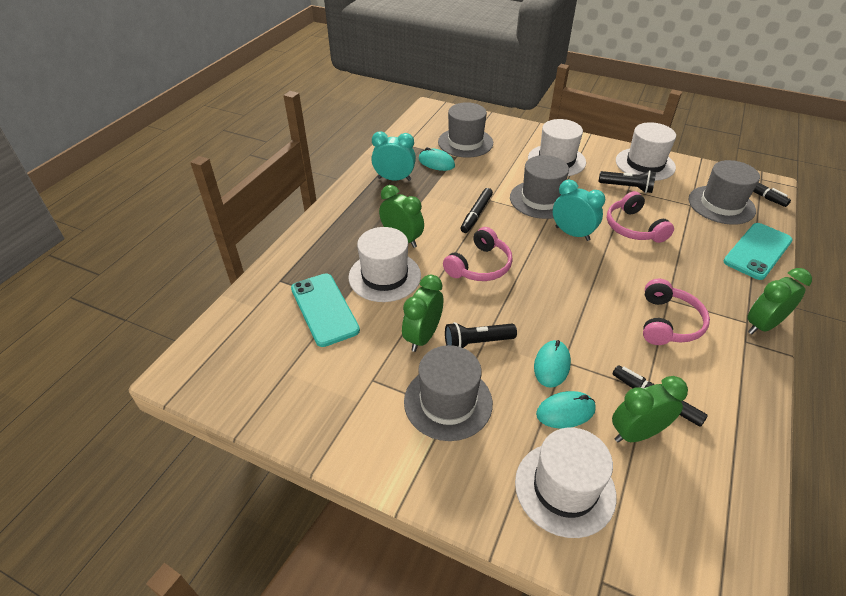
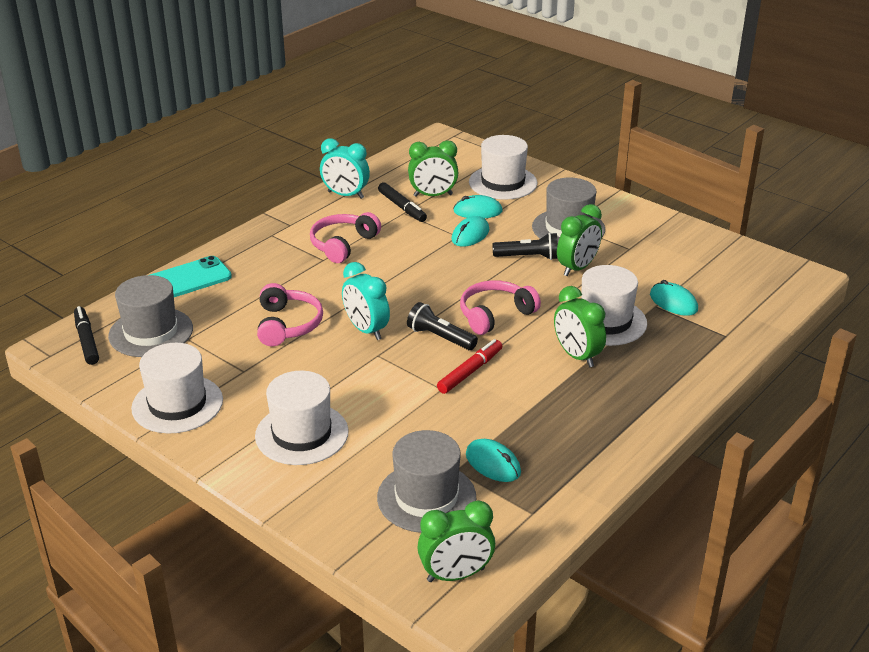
camera: 165 degrees left, 10 degrees down
(324, 309) = (673, 302): turquoise phone -> turquoise mouse
(394, 179) = (568, 445): turquoise clock -> turquoise clock (345, 195)
(476, 214) = (470, 372): black marker -> red marker
(541, 199) = (372, 377): grey hat -> none
(627, 188) = (242, 373): black flashlight -> black flashlight (440, 337)
(762, 325) = (261, 231): green clock -> green clock (456, 575)

